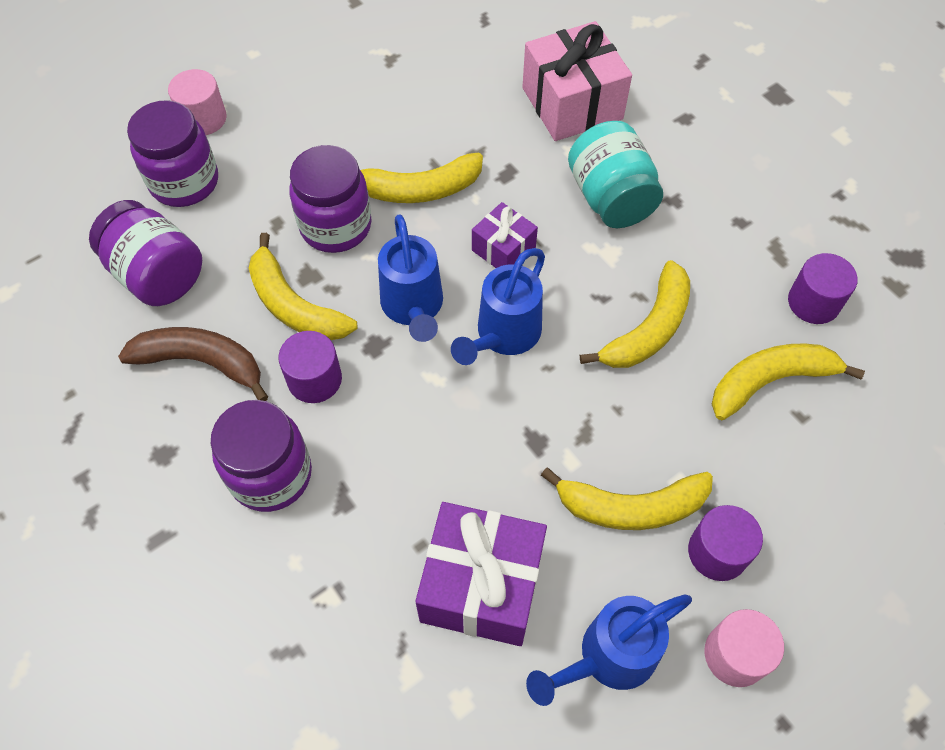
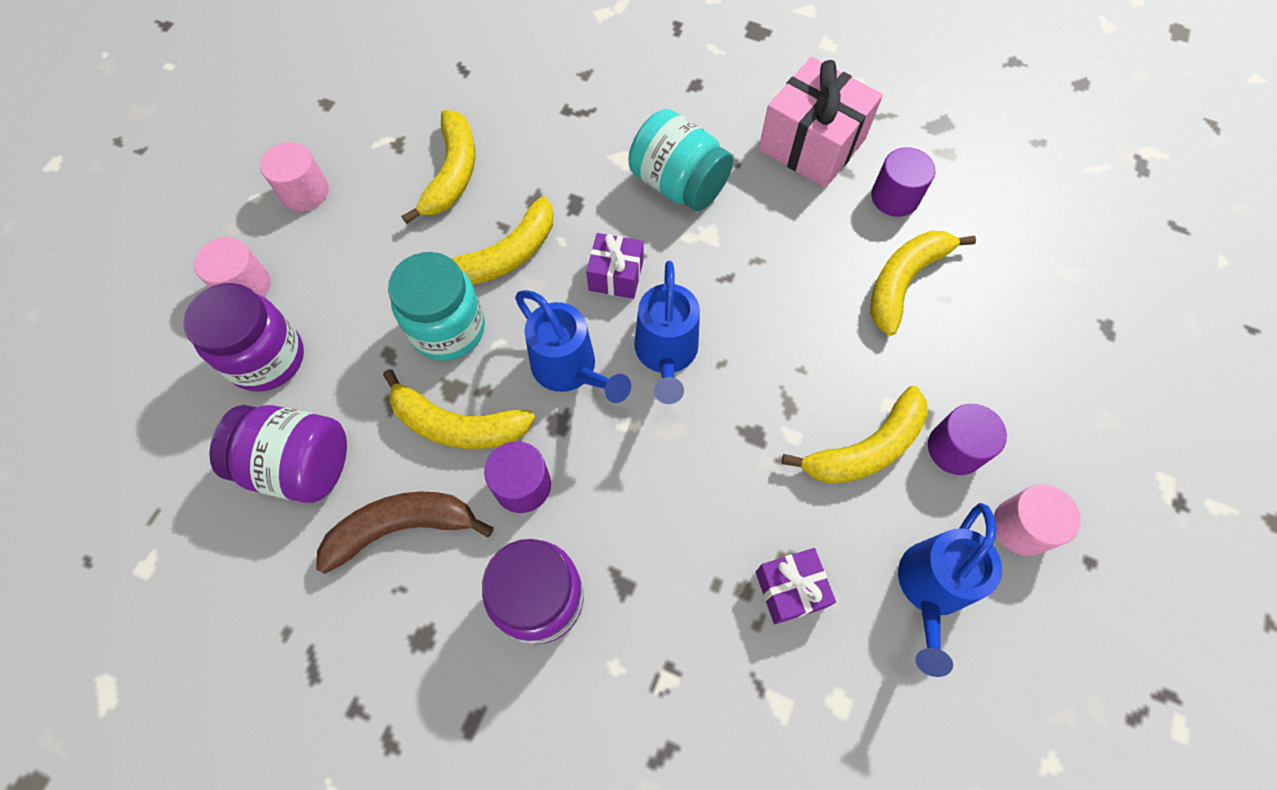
camera: 30 degrees left, 5 degrees up
(293, 65) = (305, 192): none -> pink cylinder
(335, 226) = (448, 329): purple jar -> turquoise jar
(481, 585) = (790, 589): purple gift -> purple gift, size x0.54
(572, 103) = (591, 113): pink gift -> pink gift (812, 144)
(648, 329) = (782, 286): yellow banana -> yellow banana (452, 173)

